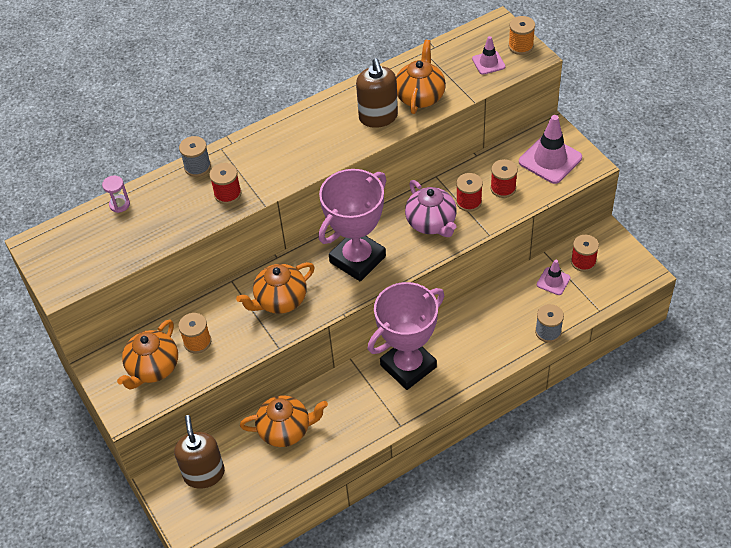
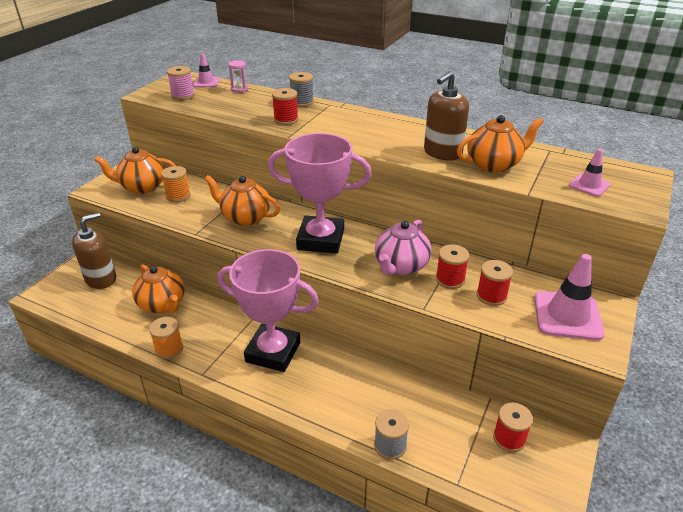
camera: 55 degrees right, 15 degrees down
(93, 257) = (183, 95): none -> pink spool
(520, 46) = (640, 196): orange spool -> orange spool (169, 349)
(553, 281) = (459, 422): pink traffic cone -> pink traffic cone (206, 82)

